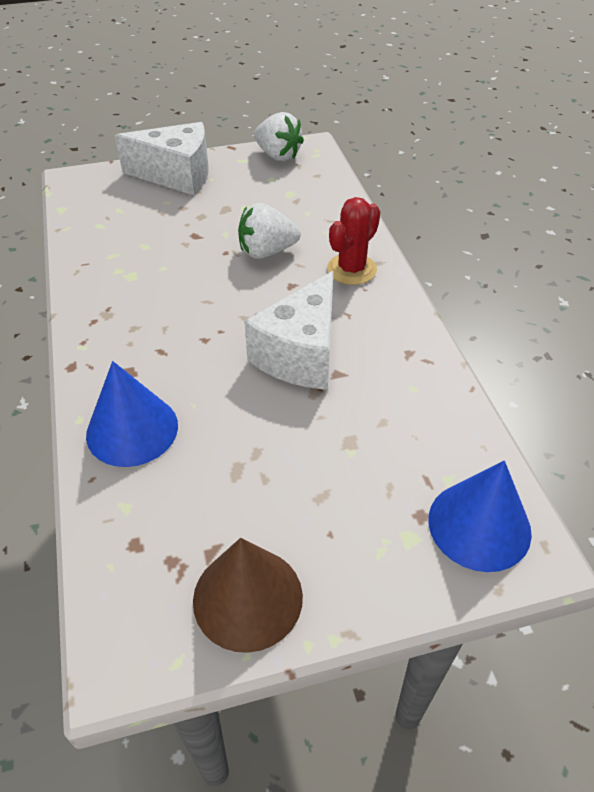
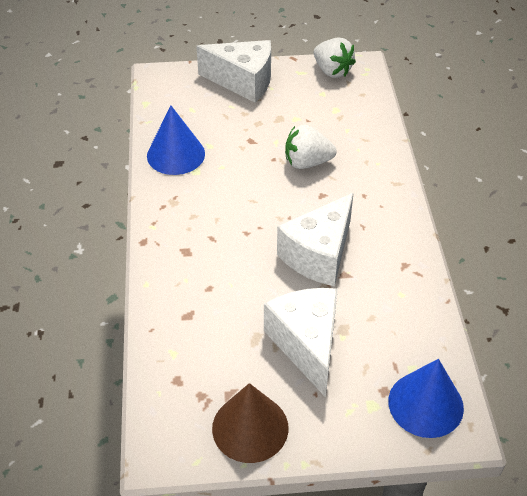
camera: 10 degrees right, 0 degrees up
(132, 429) = (183, 297): blue cone -> blue cone (176, 154)
(306, 468) = (306, 344): none -> white cheese
(351, 269) = (374, 187): red cactus -> none

